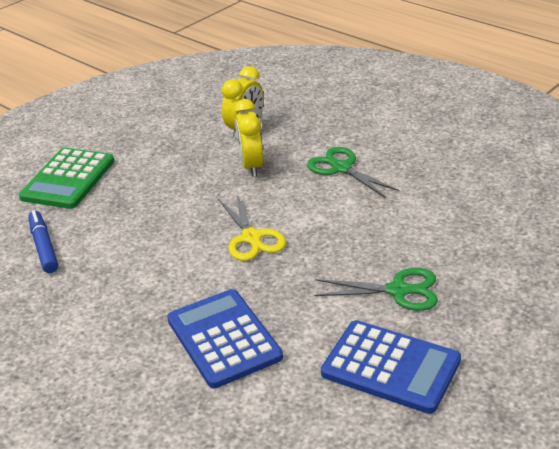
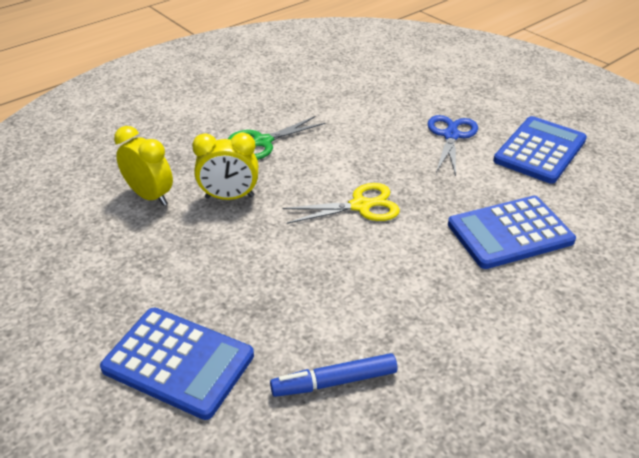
camera: 85 degrees left, 5 degrees up
(68, 179) = (178, 362): green calculator -> blue calculator
(398, 290) = (451, 136): green scissors -> blue scissors

